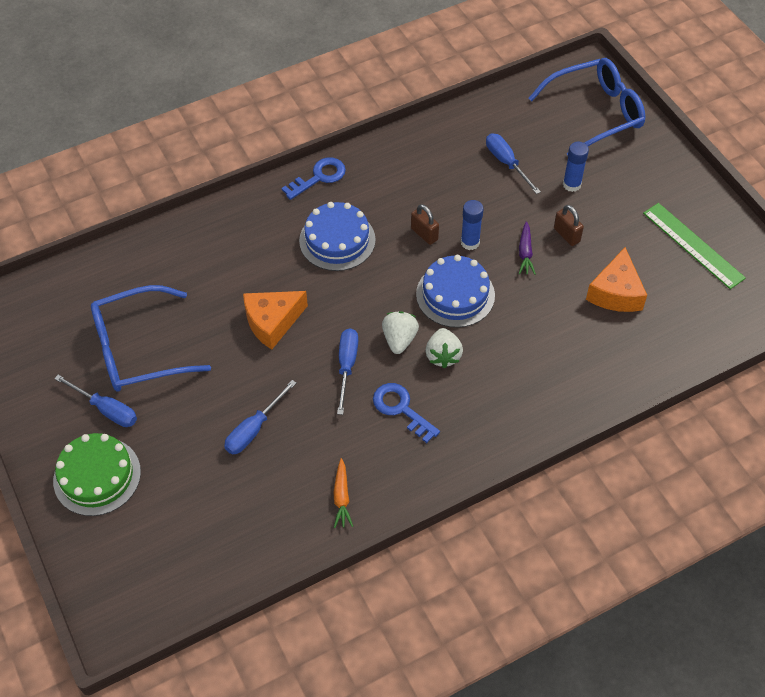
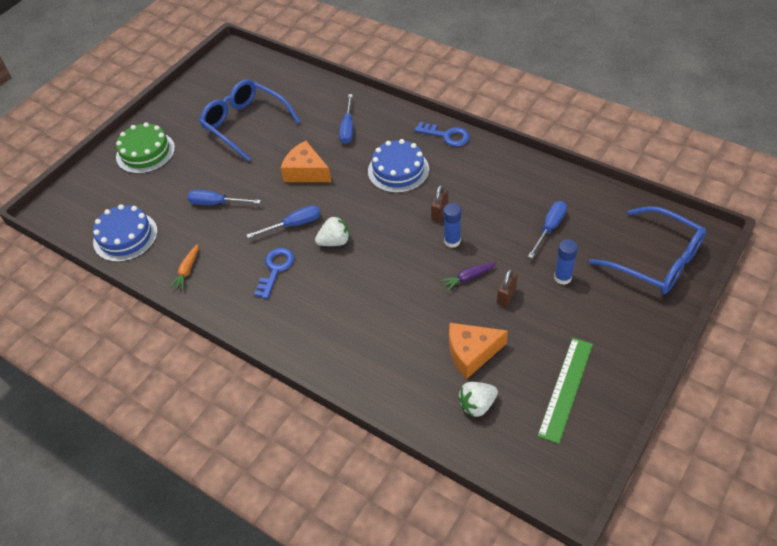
camera: 65 degrees right, 5 degrees down
(106, 409) = (193, 133): blue screwdriver -> blue screwdriver (347, 128)
(342, 497) = (187, 270): orange carrot -> orange carrot turned 45 degrees counterclockwise
(443, 355) = (336, 272): white strawberry -> white strawberry (477, 405)
(455, 294) = (396, 254): blue cake -> blue cake (125, 236)

